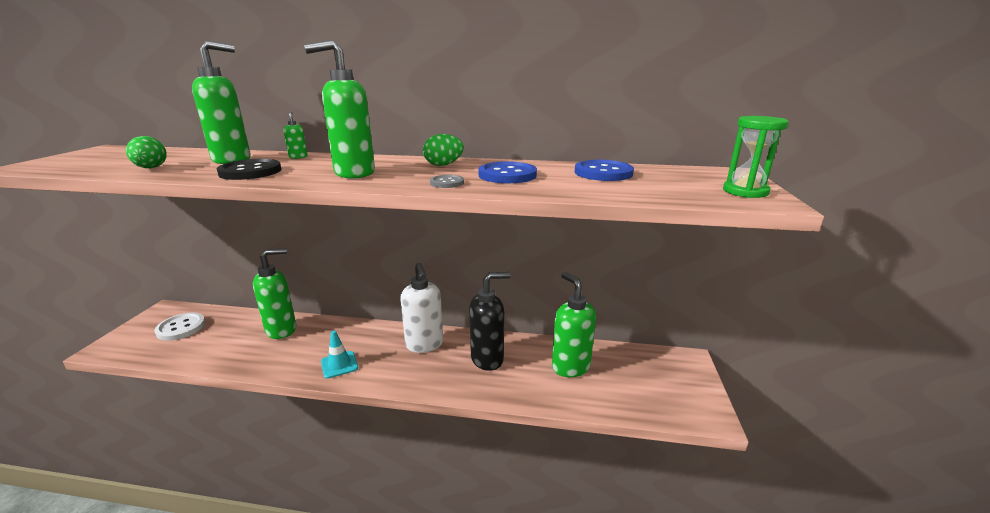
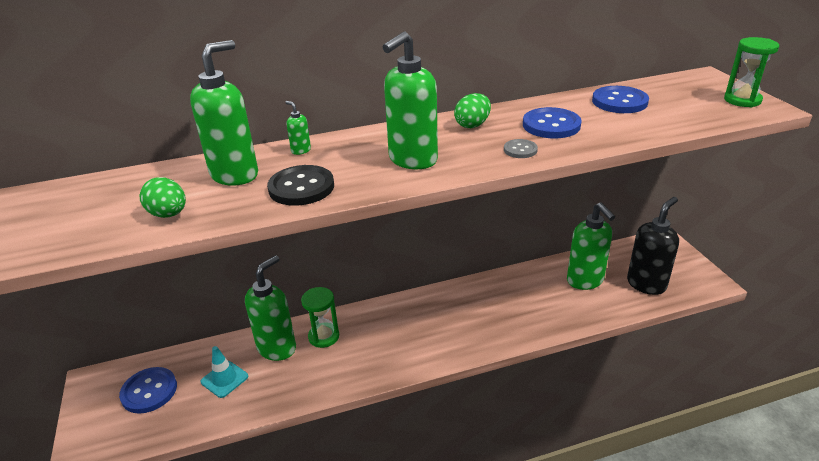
camera: 25 degrees left, 10 degrees up
(181, 328) = (149, 391): white button -> blue button
(319, 334) = (324, 336): none -> green hourglass
(339, 365) = (384, 358): turquoise traffic cone -> turquoise traffic cone (224, 379)
(424, 345) = (443, 308): white soap dispenser -> none
(487, 359) = (513, 300): black soap dispenser -> black soap dispenser (646, 284)
(570, 367) = (585, 281): green soap dispenser -> green soap dispenser turned 150 degrees counterclockwise

